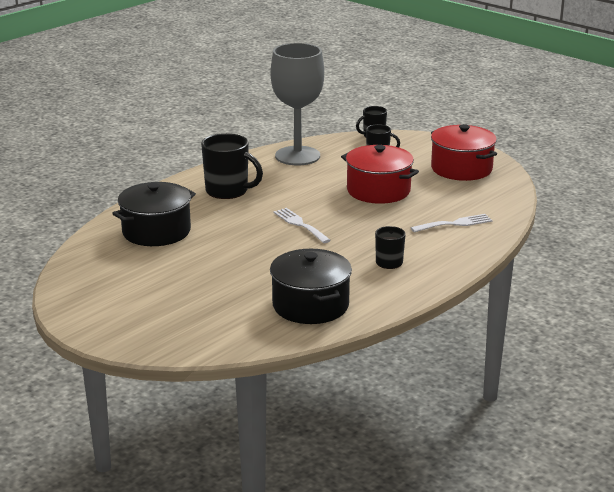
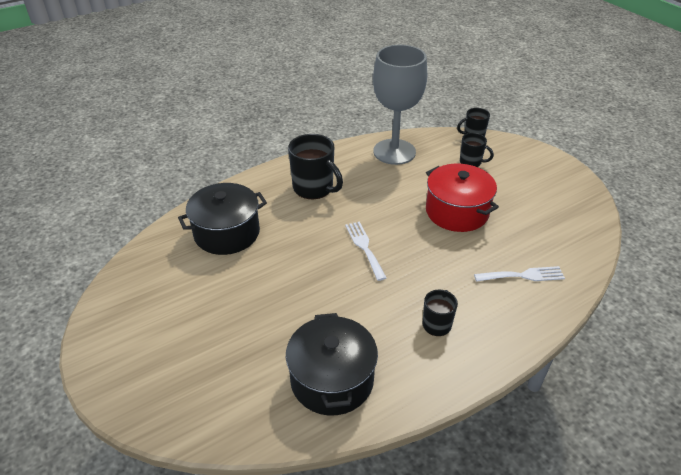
camera: 15 degrees right, 15 degrees up
(461, 169) = (549, 194): red pot -> none

